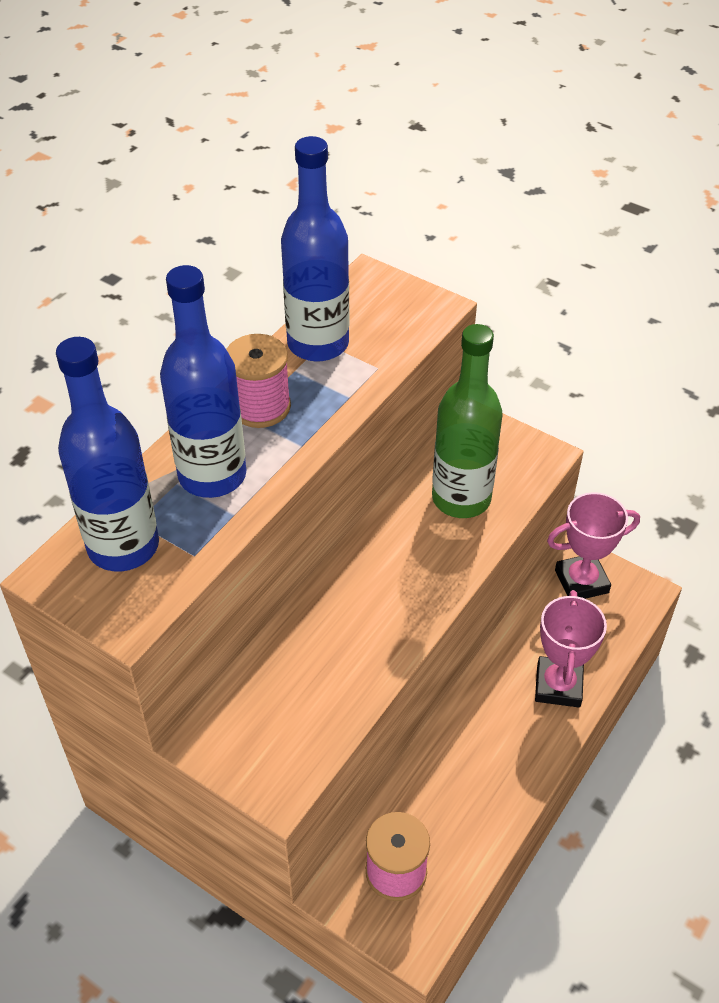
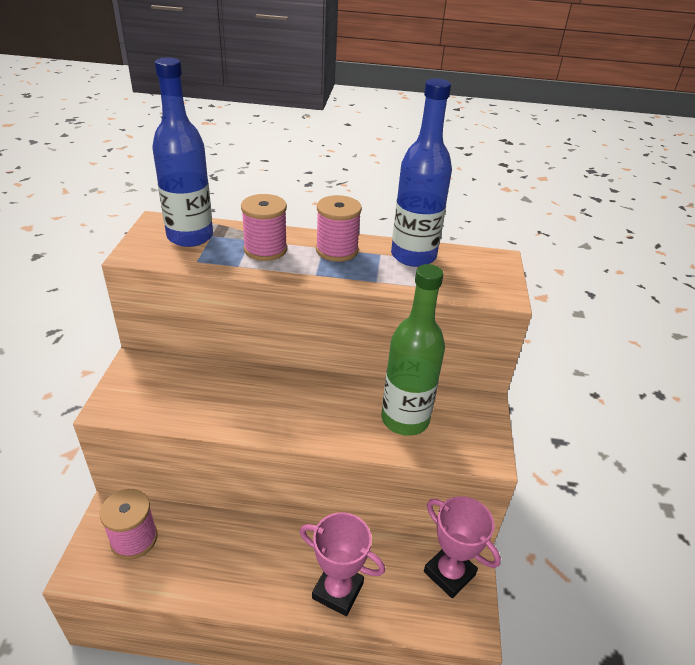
camera: 60 degrees right, 10 degrees down
(212, 475) = (265, 249): blue bottle -> pink spool
(558, 685) = (337, 591): pink trophy -> pink trophy turned 45 degrees clockwise

